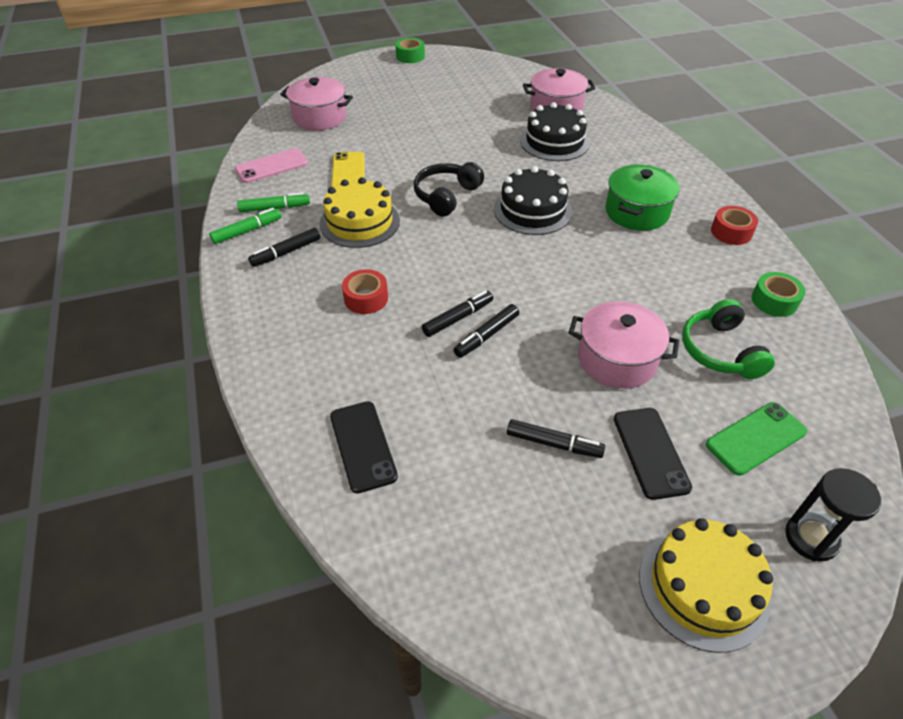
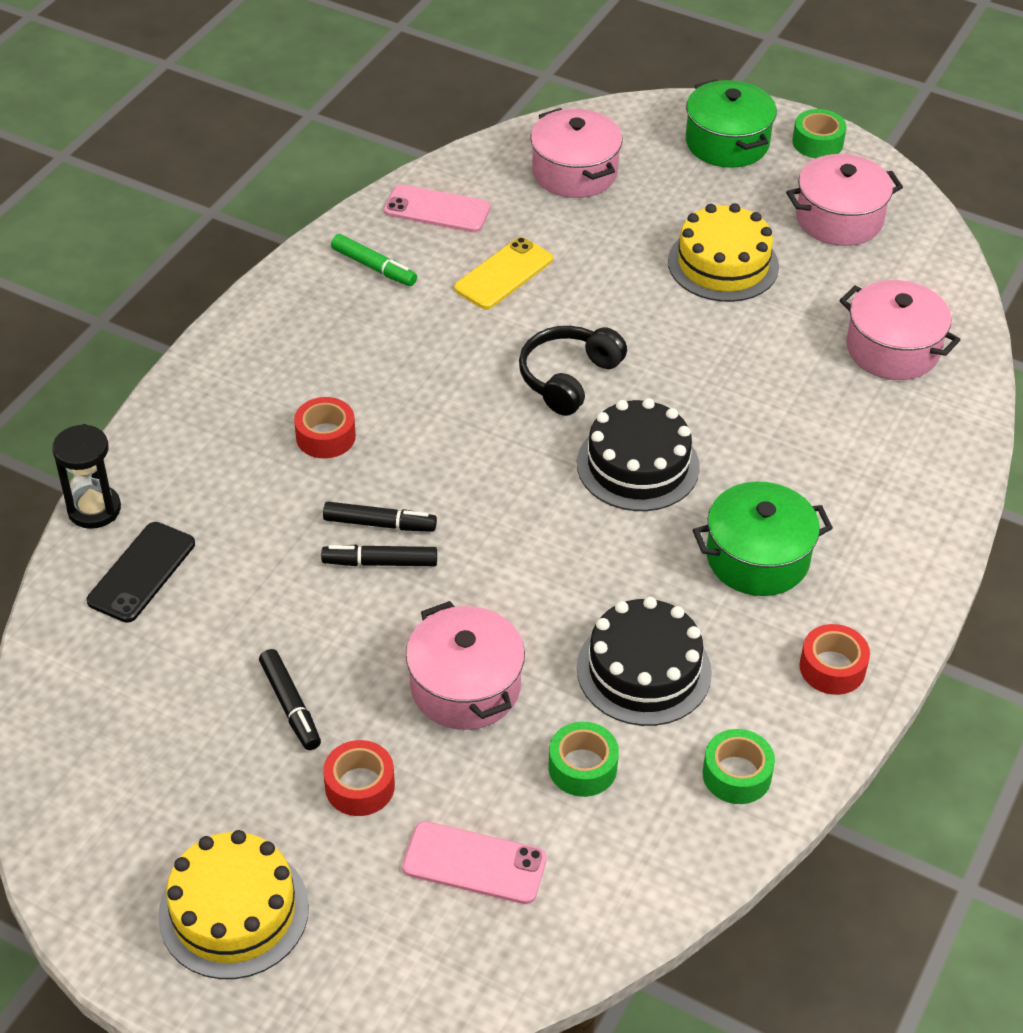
camera: 45 degrees right, 0 degrees up
(247, 231) = (315, 277): green marker -> none
(286, 252) = (319, 329): black marker -> none
(359, 222) = (434, 345): yellow cake -> yellow cake (723, 264)
(372, 74) = (727, 143): none -> green pot
(446, 196) = (568, 378): black headphones -> black headphones turned 45 degrees counterclockwise
(462, 77) = (839, 219): none -> pink pot
(554, 141) = (809, 396): black cake -> black cake (644, 670)
(650, 452) = (360, 786): black phone -> red tape
(720, 351) = (582, 767): green headphones -> green tape
(756, 438) = (474, 863): green phone -> pink phone
(811, 538) = (379, 970): black hourglass -> black hourglass (94, 509)

